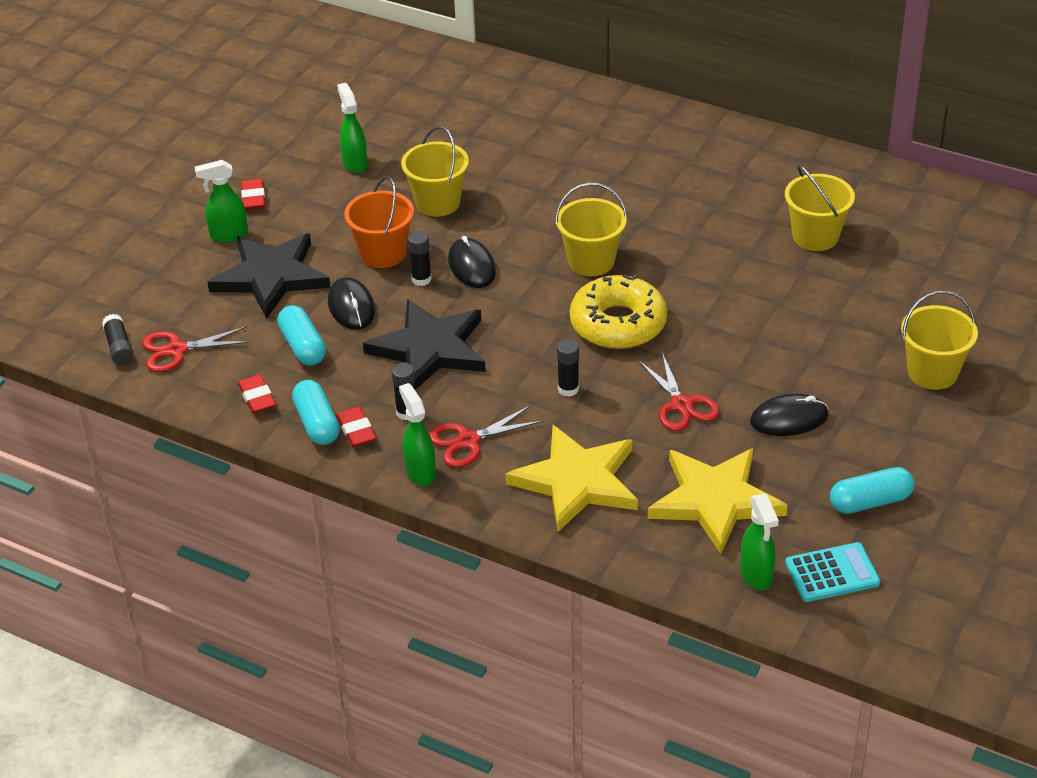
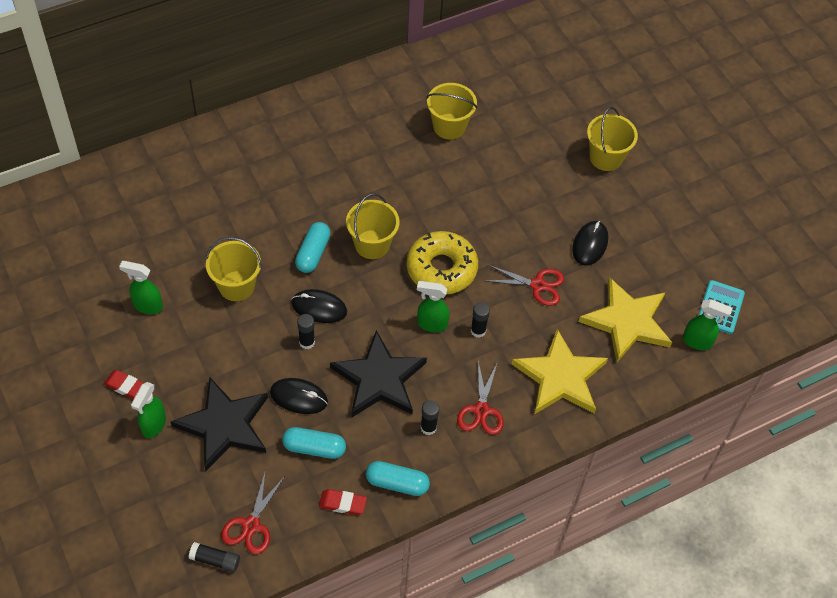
camera: 60 degrees left, 15 degrees up
(356, 430) = (422, 465): red eraser -> none
(383, 253) = (260, 347): orange bucket -> none
(420, 472) = (488, 453): green spray bottle -> green spray bottle (431, 324)
(870, 502) = (681, 254): turquoise capsule -> turquoise capsule (313, 253)

